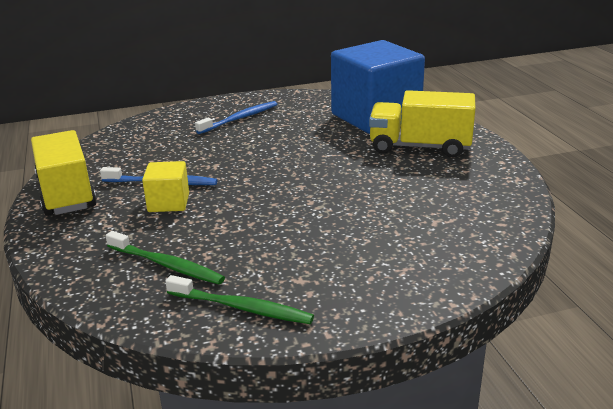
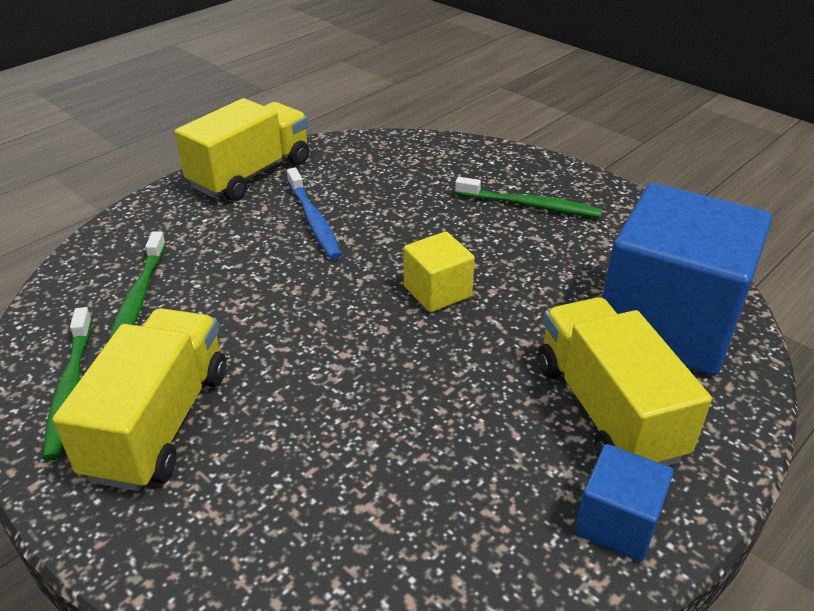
camera: 60 degrees right, 10 degrees up
(168, 202) = (271, 244): yellow cube -> yellow cube (437, 291)
(240, 118) = (531, 205): blue toothbrush -> green toothbrush
(312, 275) = (160, 423): none -> yellow truck
(488, 165) = (617, 522): none -> blue cube

